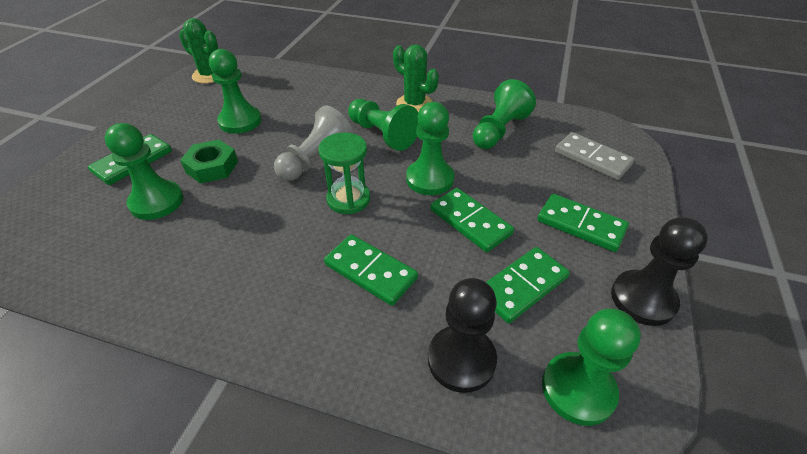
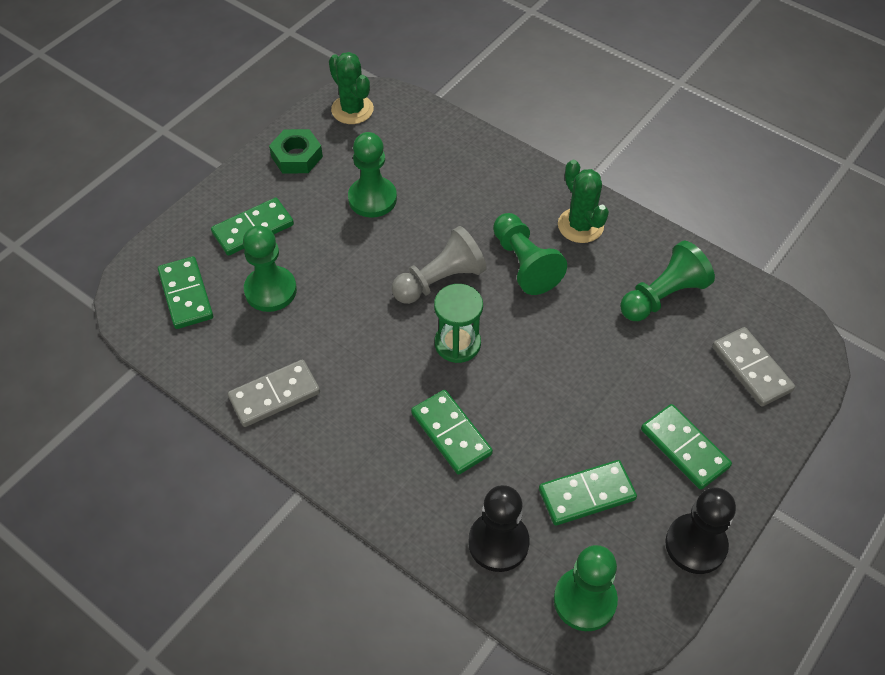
camera: 20 degrees right, 10 degrees up
(174, 288) = (274, 395): none -> grey domino
(212, 167) = (330, 259): green nut -> green nut (296, 156)
(430, 179) = (552, 342): green pawn -> none
(470, 222) = (571, 409): green domino -> green domino (186, 295)

